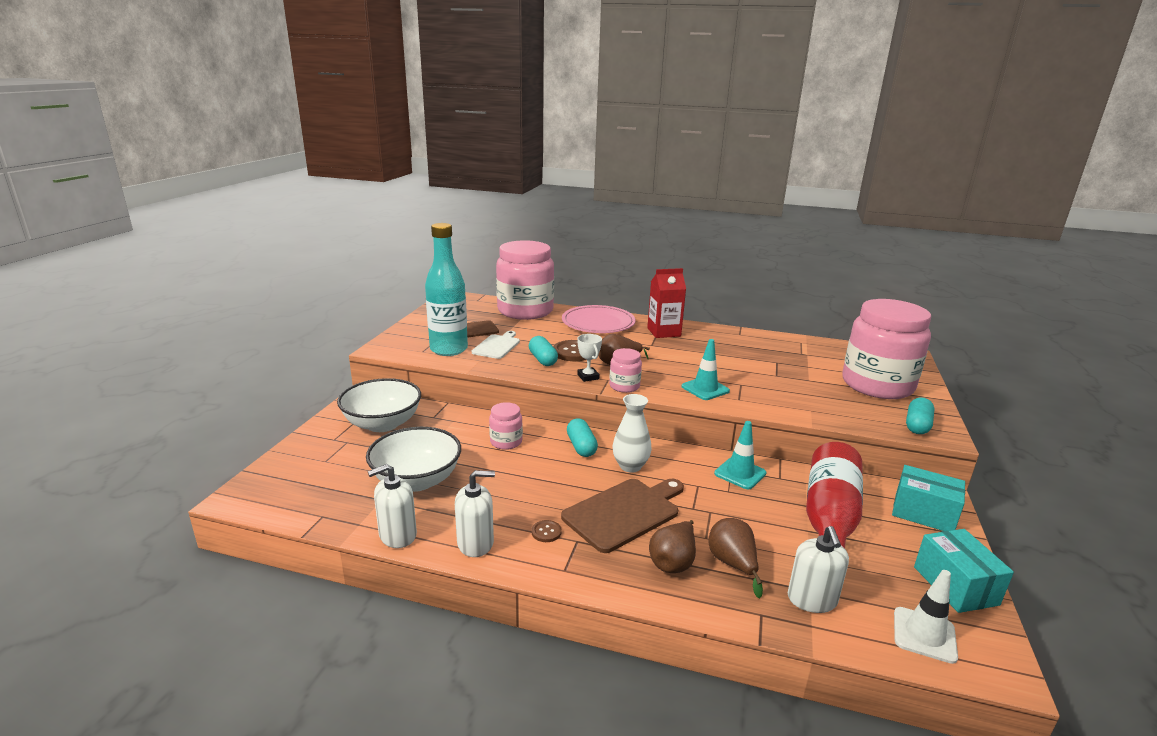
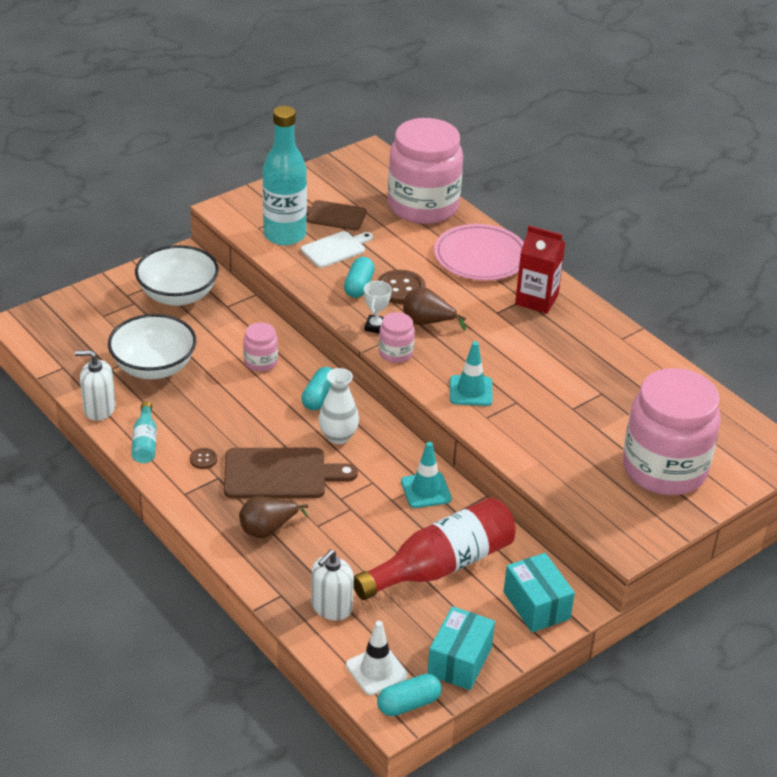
camera: 35 degrees right, 15 degrees up
(475, 543) = (145, 442): white soap dispenser -> turquoise bottle
(732, 564) = (309, 554): brown pear -> none
(917, 425) = (619, 526): turquoise capsule -> turquoise capsule (408, 704)

